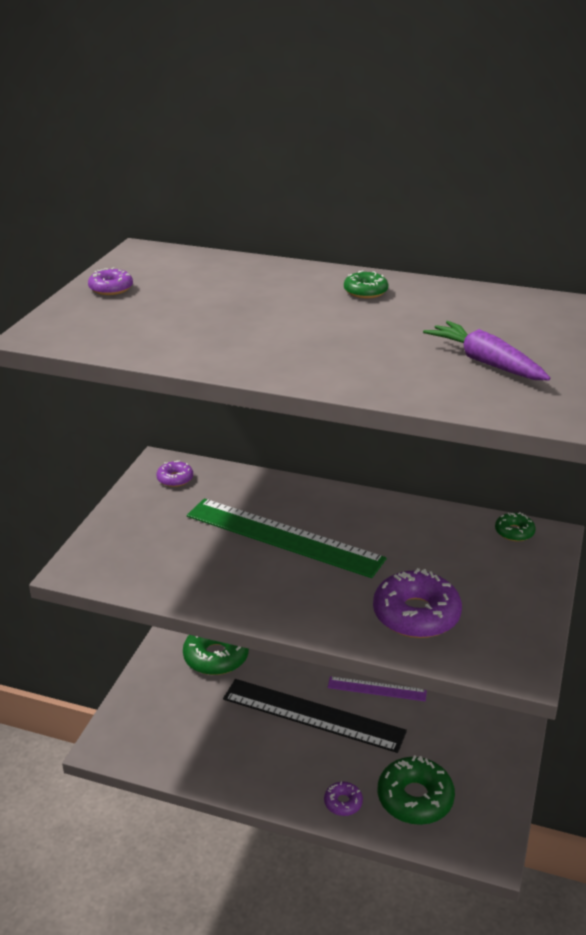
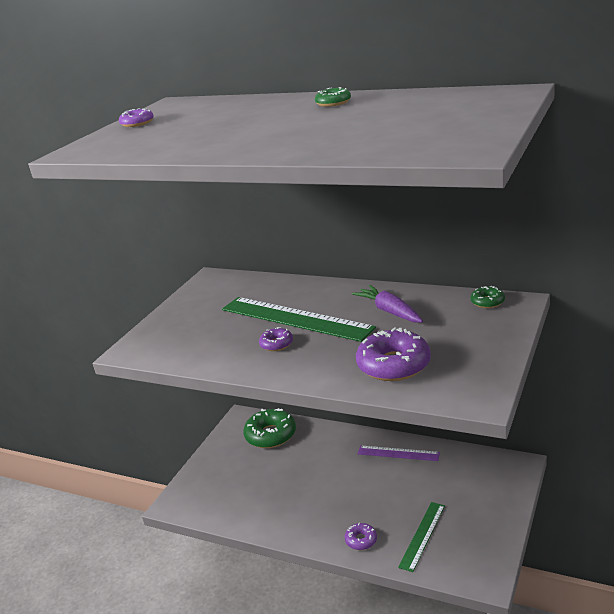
camera: 10 degrees right, 5 degrees down
(175, 479) = (219, 286): purple donut -> purple donut (276, 344)
(313, 715) = (343, 474): black ruler -> none
(415, 798) = (422, 535): green donut -> green ruler
(486, 362) = (415, 130): purple carrot -> purple carrot (390, 311)

